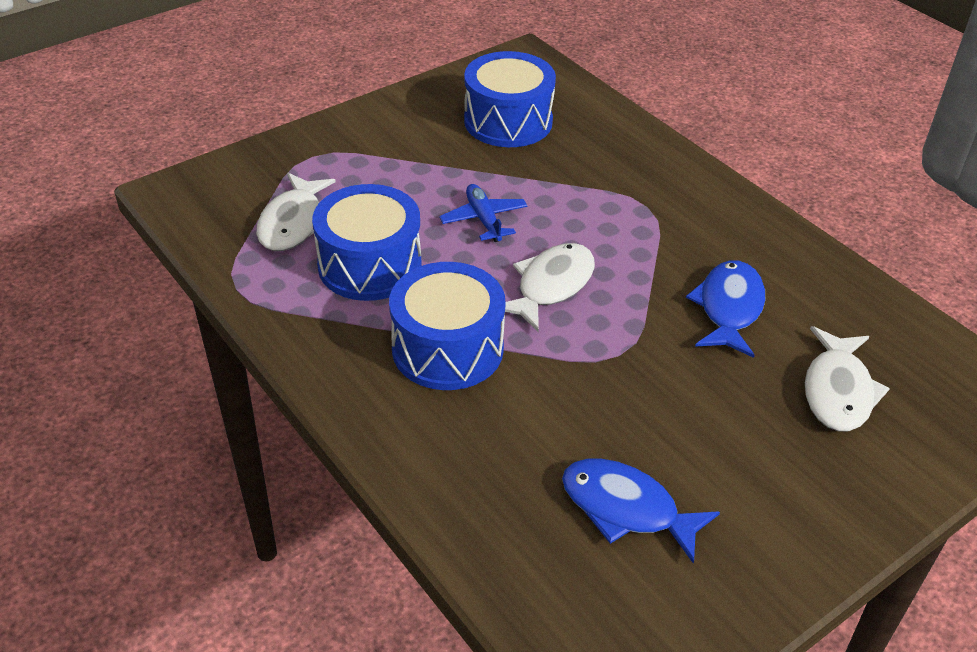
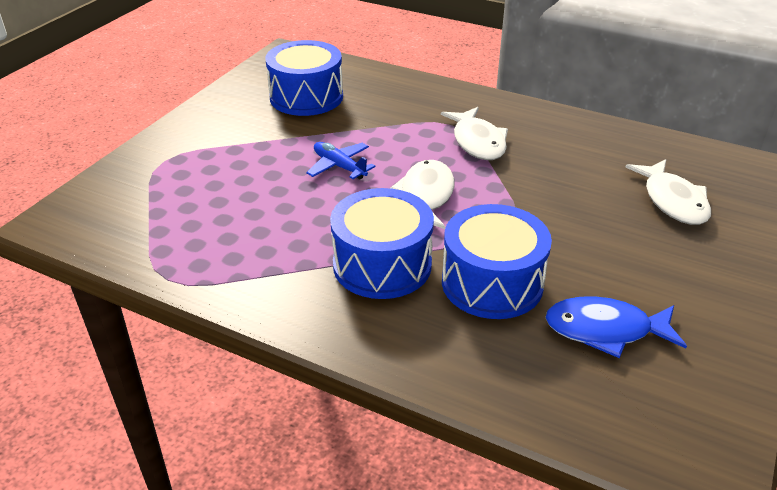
camera: 25 degrees left, 5 degrees down
(293, 223) = (183, 213): white fish -> white fish (477, 142)
(370, 265) = (272, 225): blue drum -> blue drum (492, 283)
(729, 308) = (560, 172): blue fish -> none

